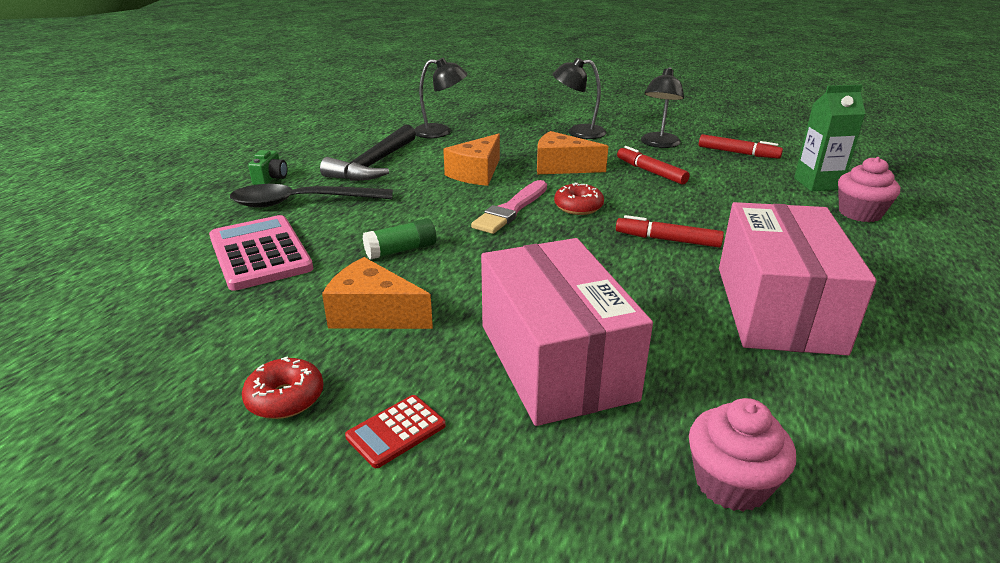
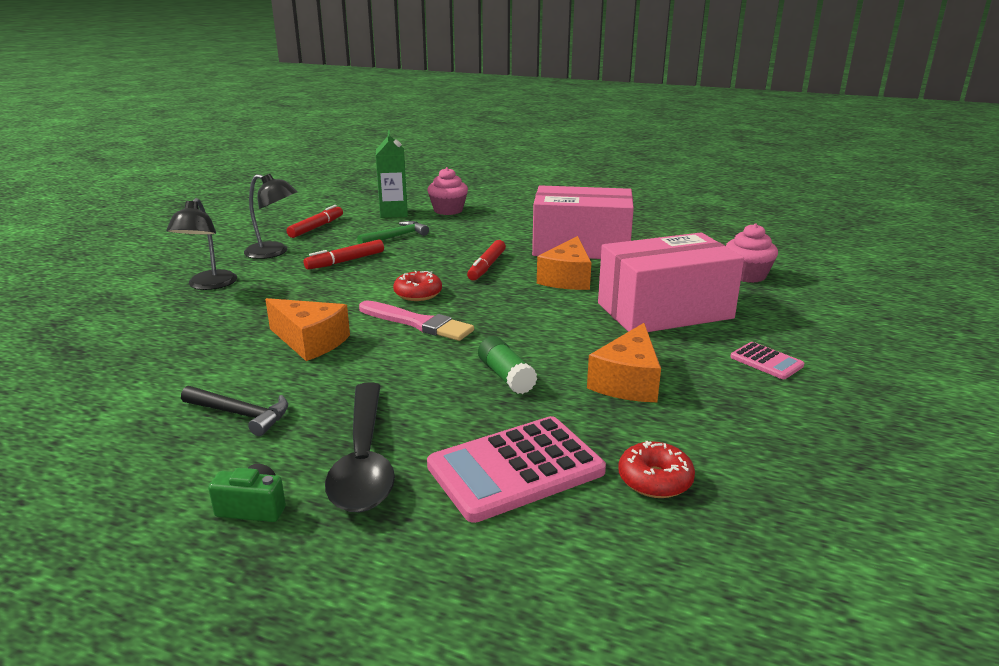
camera: 90 degrees left, 5 degrees down
(285, 398) = (759, 409): red donut -> red donut (655, 480)
(374, 164) = (240, 414): black hammer -> black hammer, size x0.61
(396, 431) = (766, 361): red calculator -> pink calculator
(440, 132) = (134, 370): black lamp -> none
(562, 167) = (313, 297): orange cheese -> orange cheese (567, 278)
(735, 189) = (396, 237): none -> green hammer

